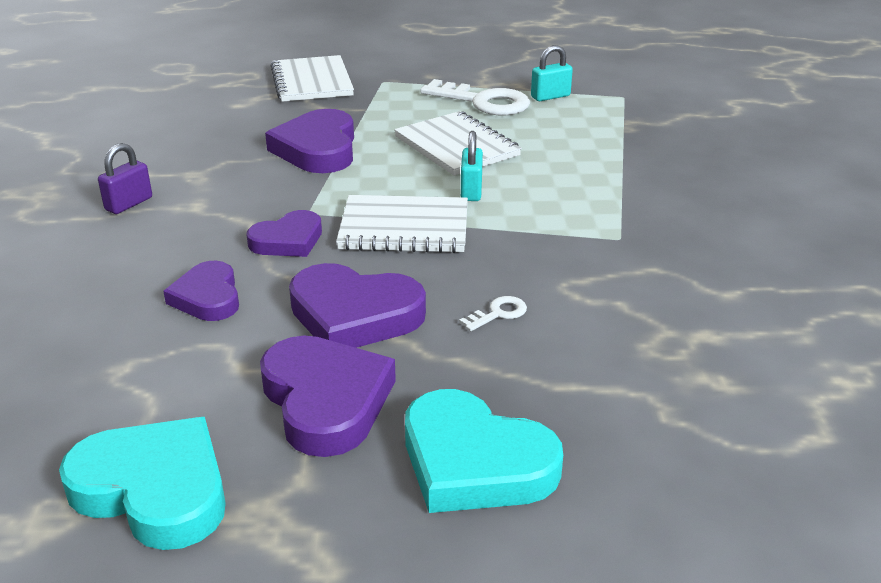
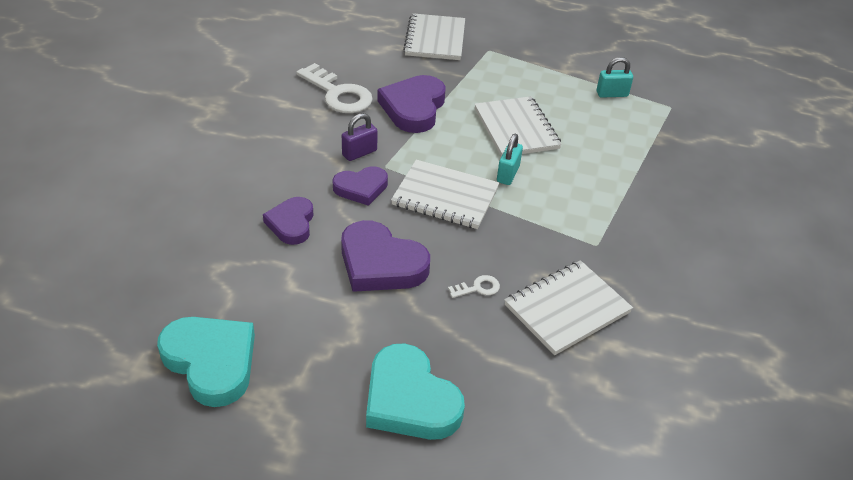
camera: 15 degrees right, 10 degrees up
(129, 204) = (267, 129): purple padlock -> purple padlock (359, 153)
(326, 401) = (336, 327): purple heart -> none
(483, 102) = (556, 88): white key -> white key (338, 94)
(623, 310) = (567, 309): none -> white notebook

